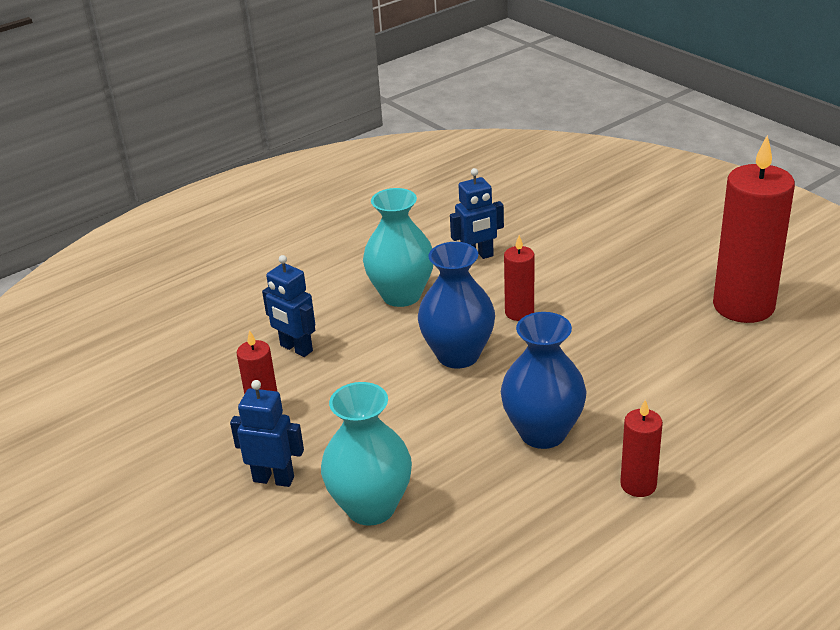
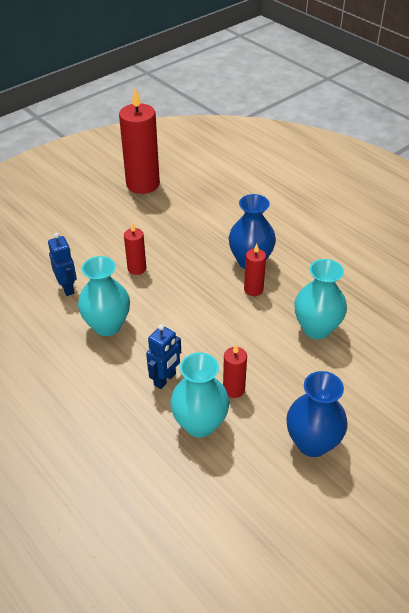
camera: 95 degrees left, 10 degrees up
(214, 380) = (200, 424): none -> turquoise vase
(274, 479) = (299, 376): blue robot -> none
(458, 355) = (179, 295): blue vase -> blue vase (312, 443)
(638, 485) = (287, 230): red candle -> red candle (253, 289)

